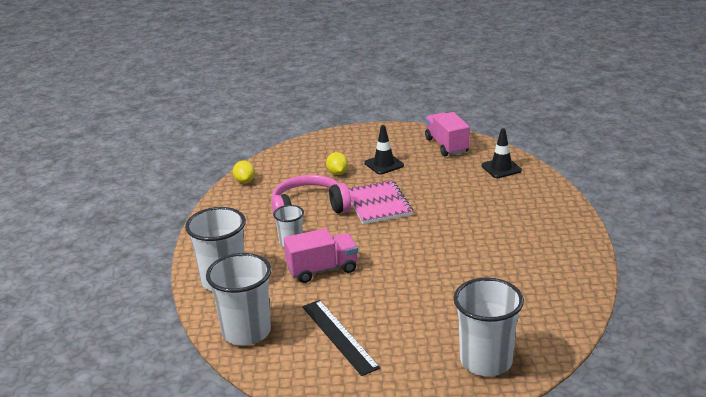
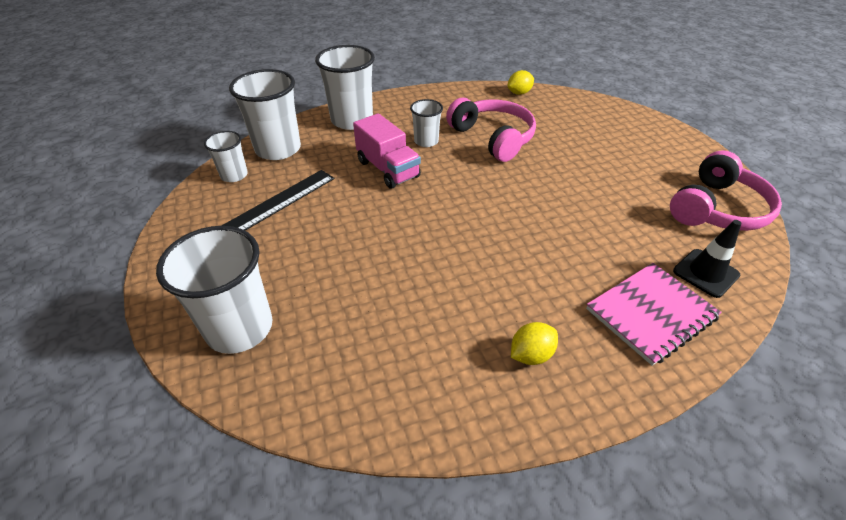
camera: 70 degrees right, 15 degrees up
(277, 363) = (234, 175): none -> white cup
(337, 173) = (577, 140): yellow lemon -> yellow lemon (531, 354)
(378, 204) = (532, 180): pink notebook -> pink notebook (651, 313)
(384, 164) = (623, 167): black traffic cone -> none
(446, 145) = (717, 209): pink truck -> pink headphones

